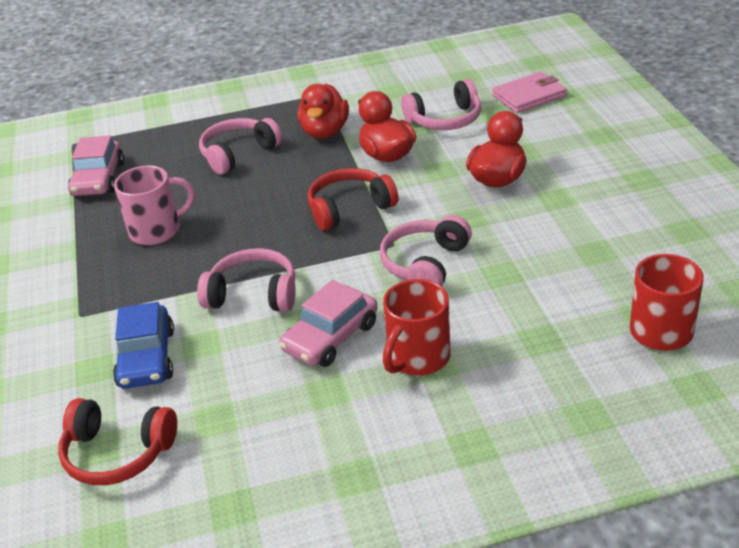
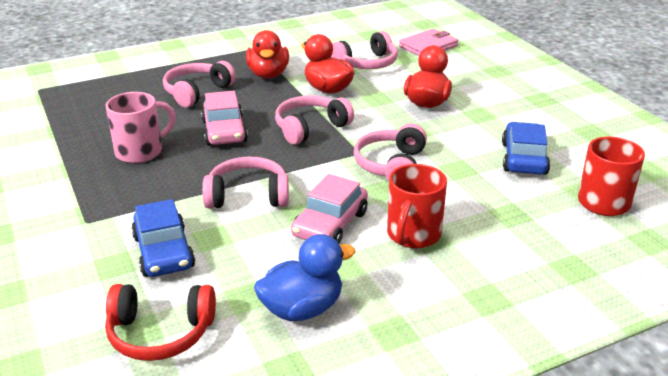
camera: 15 degrees left, 5 degrees down
(99, 179) = (72, 115): pink car -> pink car (224, 131)
(268, 439) = (302, 309): none -> blue duck
(349, 208) = (310, 128): red headphones -> pink headphones
(586, 264) = (523, 158): none -> blue car

